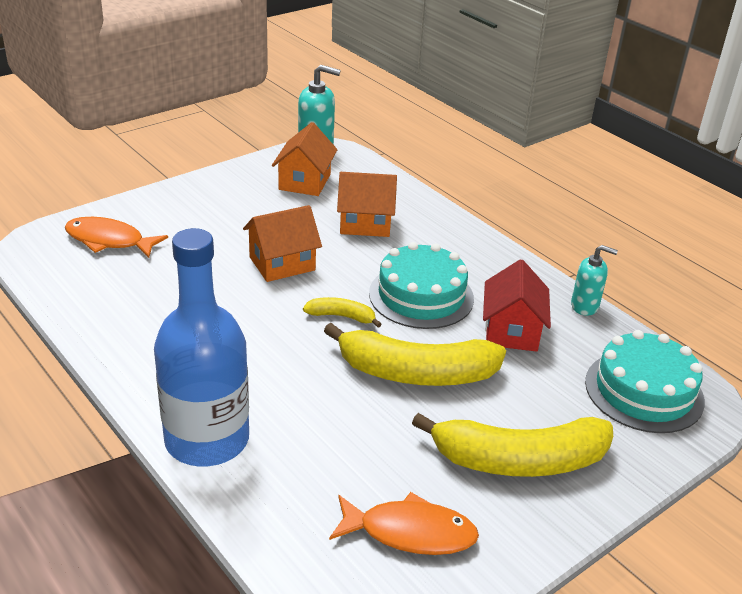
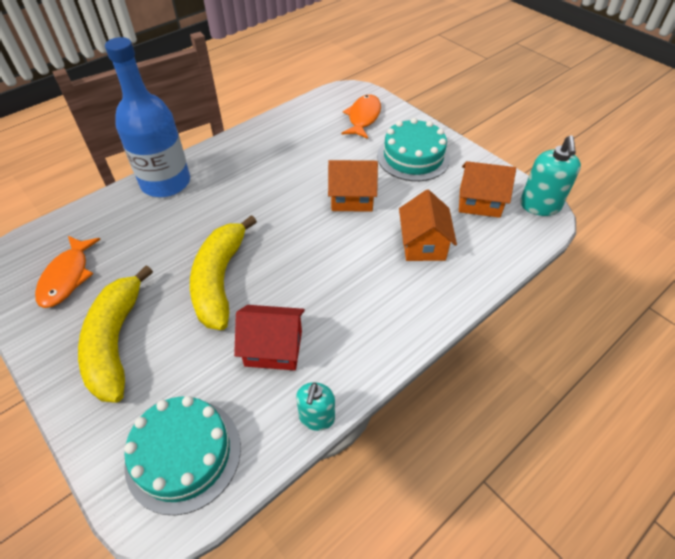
camera: 90 degrees right, 15 degrees up
(282, 263) = (351, 198): orange house -> orange house turned 60 degrees counterclockwise
(342, 316) = (288, 235): yellow banana -> none
(421, 296) = (319, 283): turquoise cake -> turquoise cake (413, 157)

